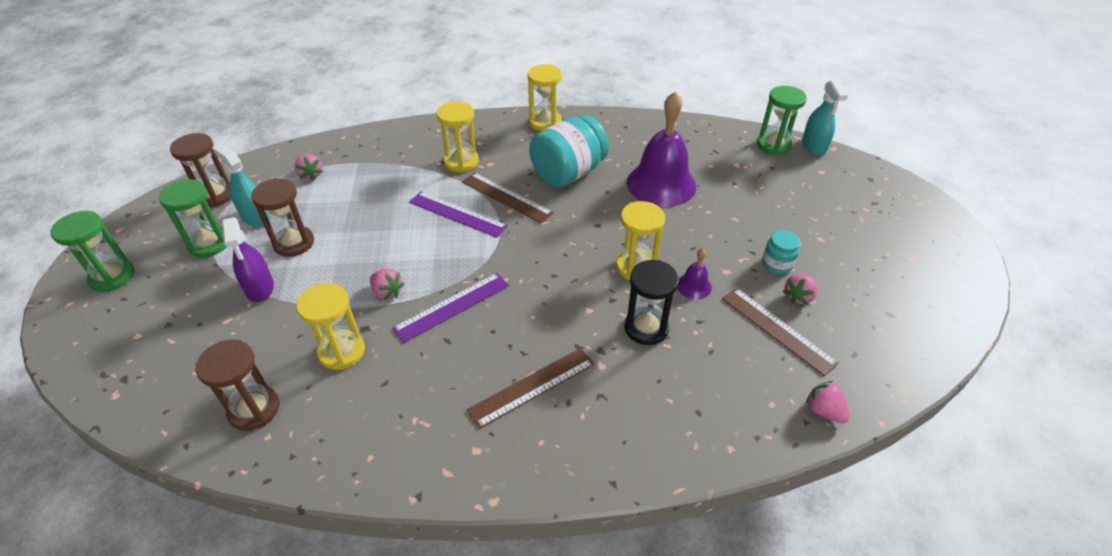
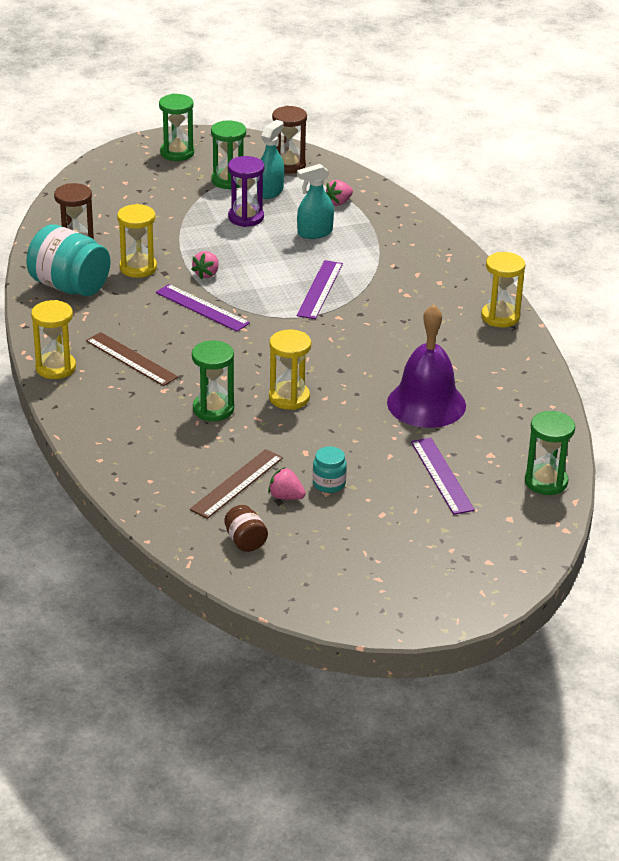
camera: 75 degrees right, 10 degrees down
(260, 288) = (189, 216): purple spray bottle -> none
(294, 243) = (246, 217): brown hourglass -> purple hourglass
(461, 162) = (401, 277): yellow hourglass -> yellow hourglass (55, 368)
(506, 197) = (357, 312): brown ruler -> none
(568, 173) = (415, 343): turquoise jar -> turquoise jar (69, 286)
(646, 328) = (213, 409): black hourglass -> green hourglass
(694, 286) = (277, 433): purple bell -> none
(765, 195) = (441, 475): none -> purple ruler
(814, 146) = (561, 514): turquoise spray bottle -> turquoise spray bottle (314, 233)
(823, 411) = (150, 508): pink strawberry -> none
(872, 339) = (245, 541): none -> brown jar

